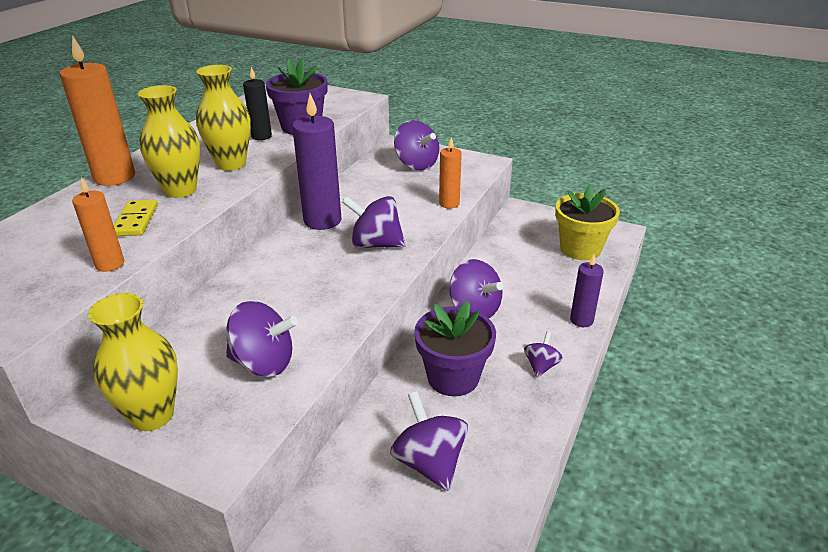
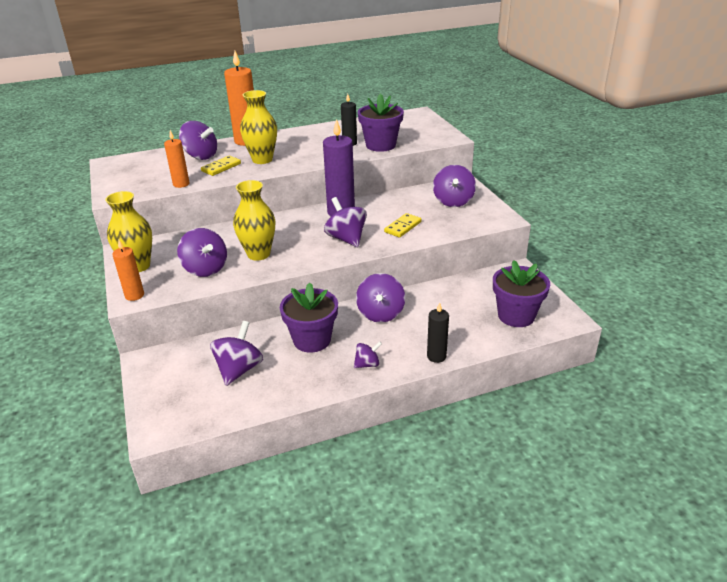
camera: 45 degrees right, 0 degrees up
(74, 219) = (201, 156): none -> purple spinning top
(231, 164) = (307, 154): yellow vase -> yellow vase (258, 254)
(412, 207) = (403, 227): none -> yellow domino
(449, 203) = (429, 235): orange candle -> orange candle (134, 295)
(580, 249) = (516, 316): yellow flower pot -> purple flower pot
(581, 320) = (436, 356): purple candle -> black candle

